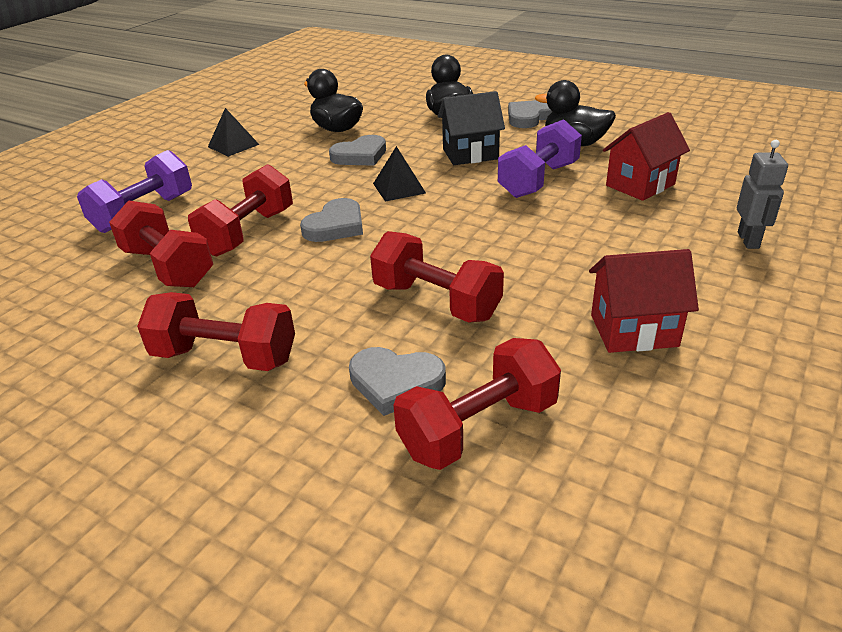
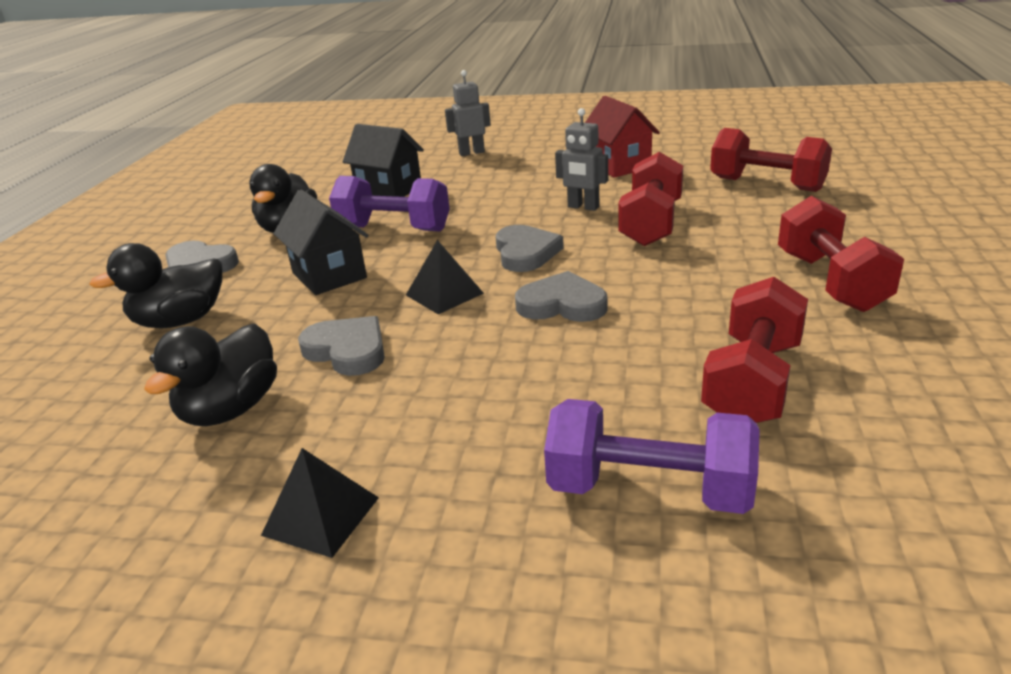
camera: 110 degrees left, 5 degrees down
(248, 232) = (623, 357): red dumbbell -> none
(396, 383) = (762, 213): grey heart -> grey heart (525, 253)
(513, 274) = (583, 207): none -> grey robot
(640, 185) = (389, 190): red house -> black house

